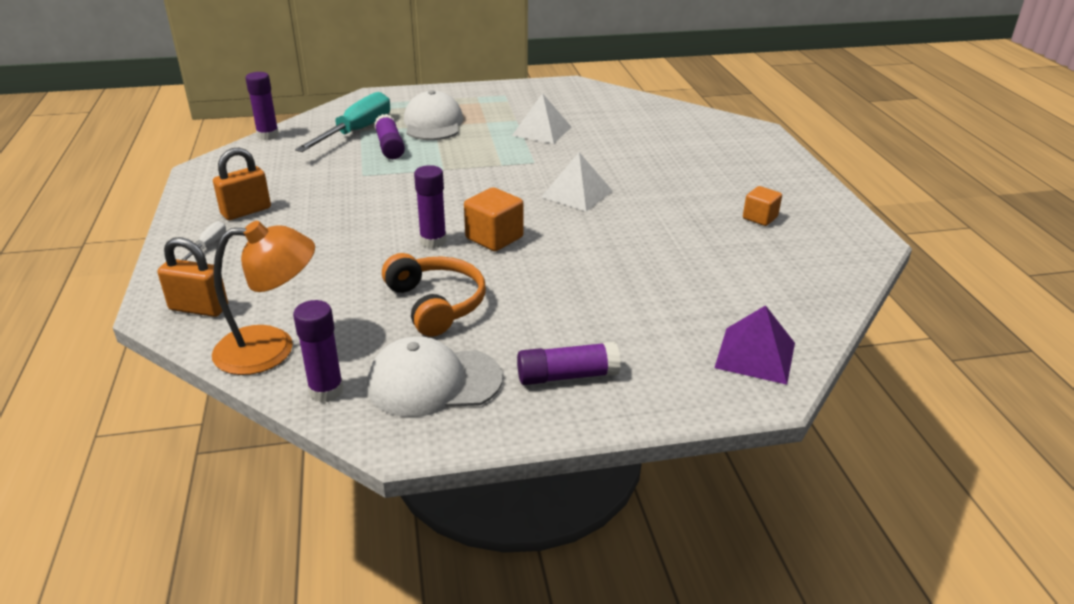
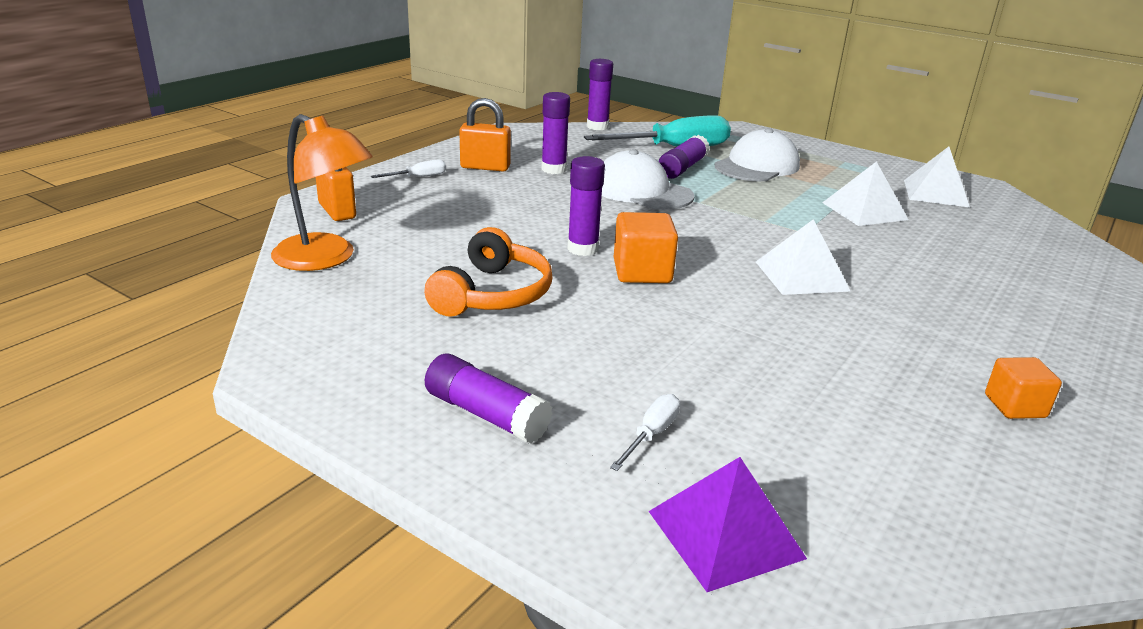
camera: 45 degrees right, 5 degrees down
(326, 391) = (300, 306): purple glue stick -> purple glue stick (553, 169)
(433, 382) = (376, 347): white cap -> white cap (641, 191)
(558, 100) = (935, 193): none -> white pyramid
(655, 331) = (651, 434): none -> white screwdriver

